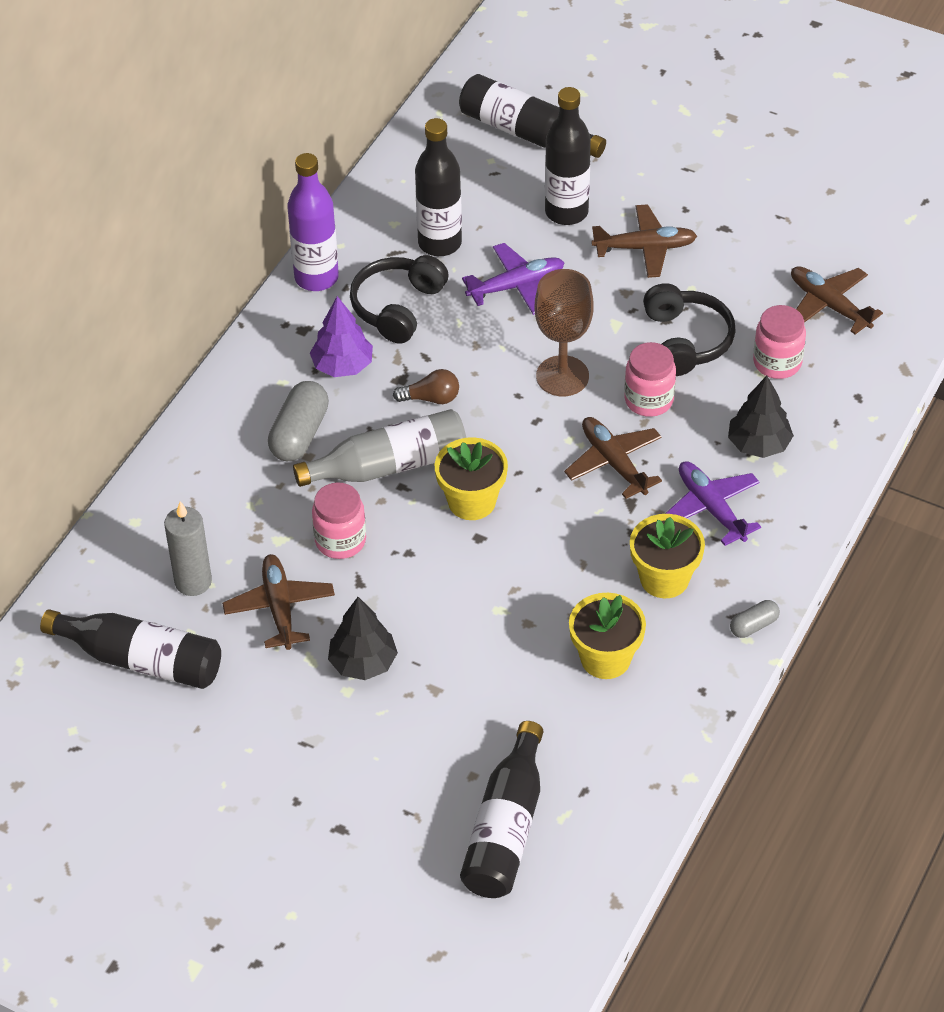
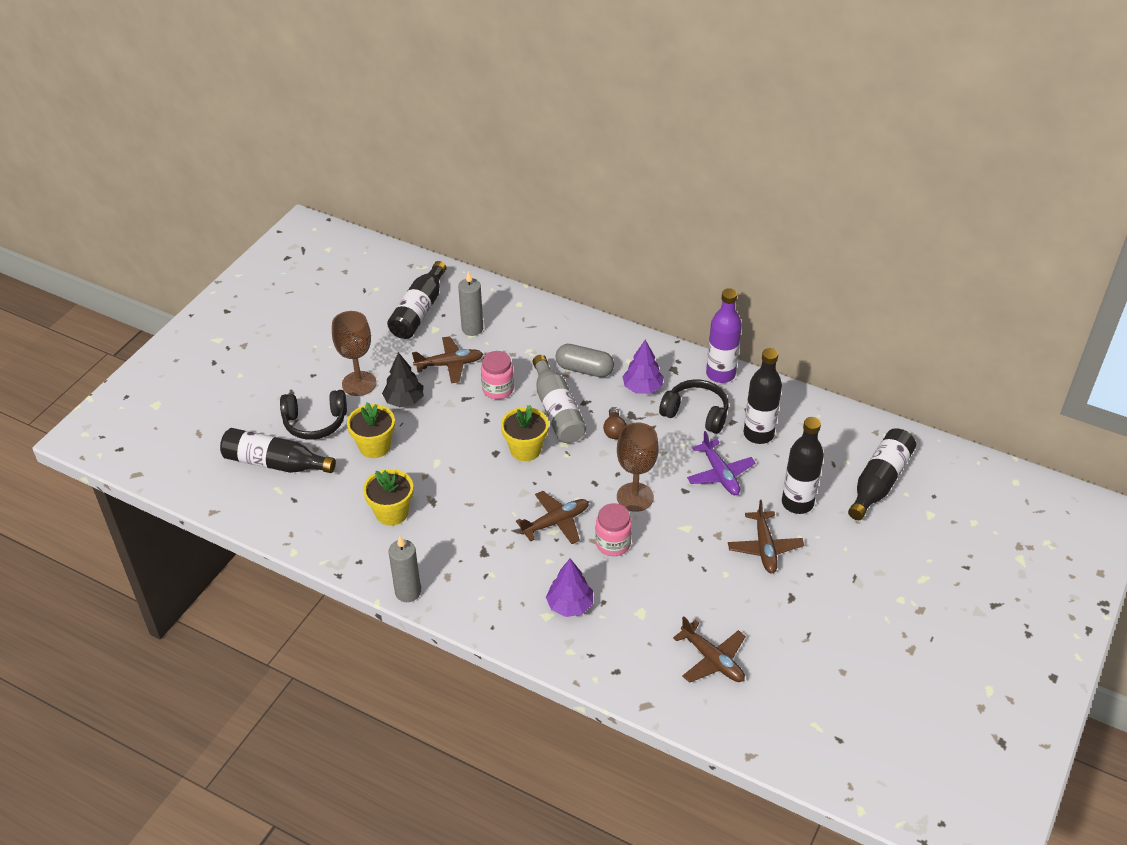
camera: 90 degrees right, 5 degrees down
(320, 730) = (359, 383): none -> brown goblet
(664, 578) = (453, 545): yellow flower pot -> yellow flower pot (374, 446)
(685, 341) = (671, 567): black headphones -> black headphones (315, 422)
(711, 508) = (512, 574): purple plane -> none
(754, 625) = (408, 592): grey capsule -> grey candle
(759, 444) = (570, 605): black tree -> purple tree
(777, 362) = (650, 622): pink jar -> none
(829, 305) = (712, 660): brown plane -> brown plane turned 90 degrees clockwise

